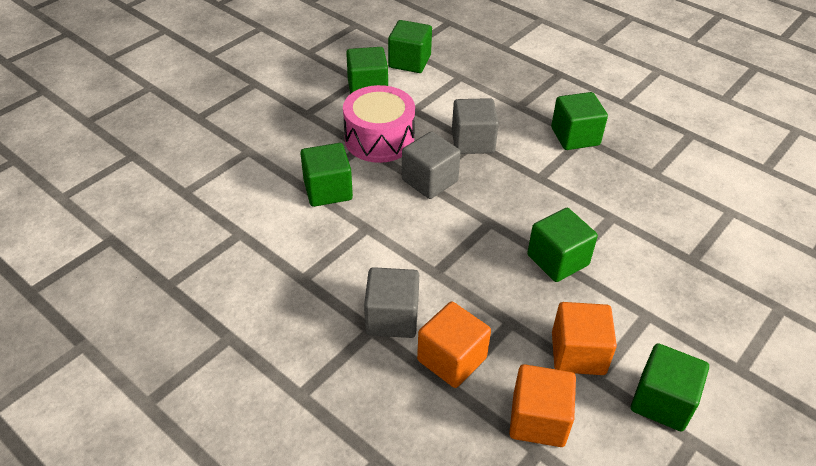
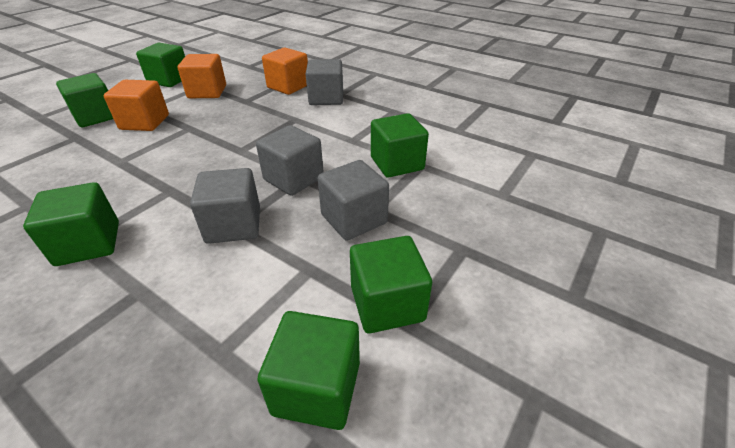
camera: 175 degrees right, 5 degrees down
(379, 139) = (354, 219): pink drum -> grey cube
(538, 420) = (244, 72): orange cube -> orange cube (144, 122)
(557, 260) = (192, 130): green cube -> green cube (96, 117)

